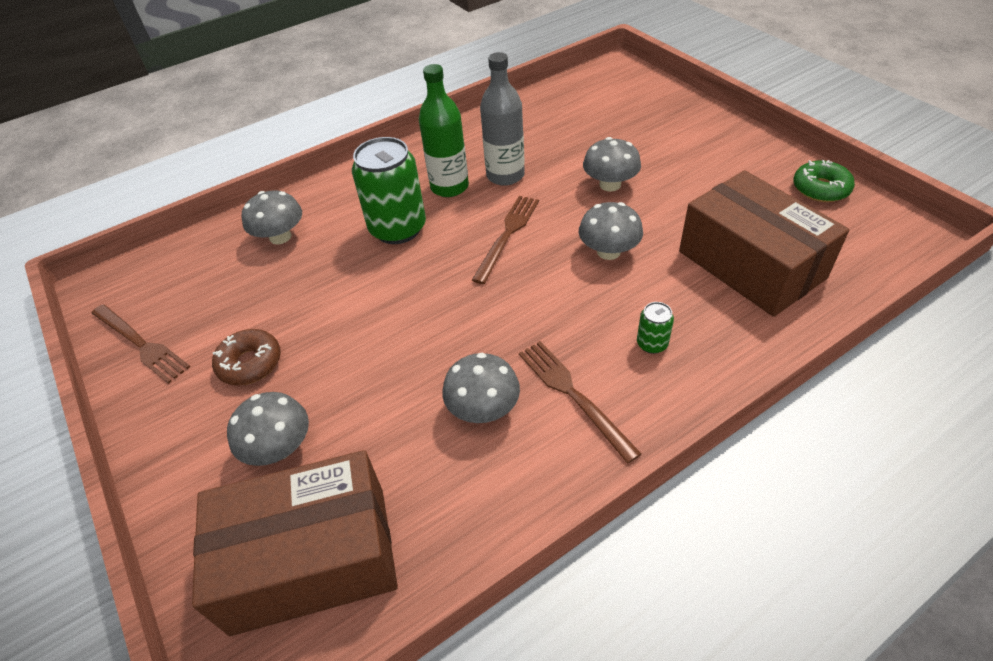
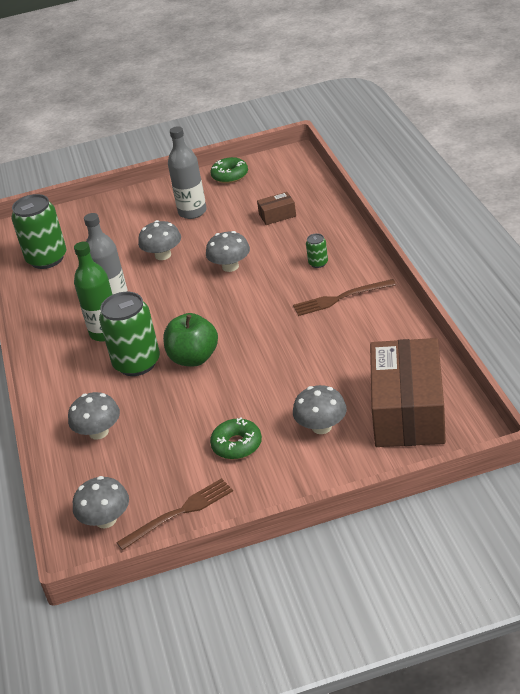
camera: 70 degrees left, 10 degrees down
(250, 363) = (237, 445): brown donut -> green donut
(412, 274) = (194, 358): none -> green apple
(483, 408) = (333, 334): grey mushroom -> grey mushroom (106, 520)
(507, 235) = (183, 308): brown fork -> none
(570, 103) = (47, 259): none -> green can
(714, 181) = (192, 212): none -> grey bottle
(751, 264) = (277, 215): brown box -> brown box, size x0.42

